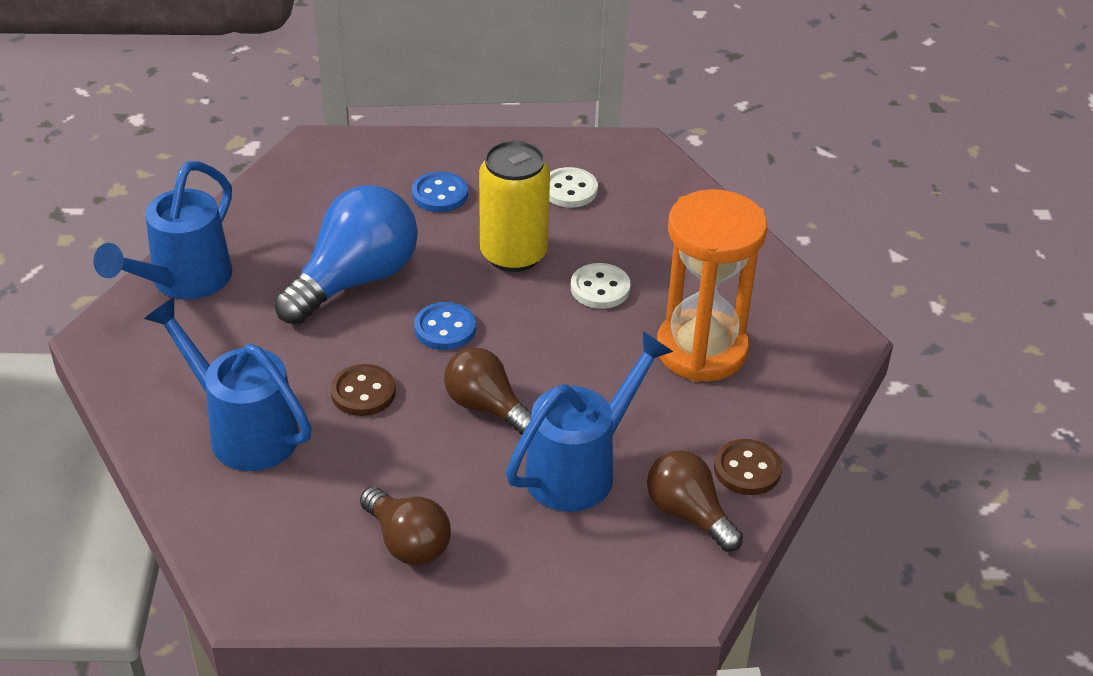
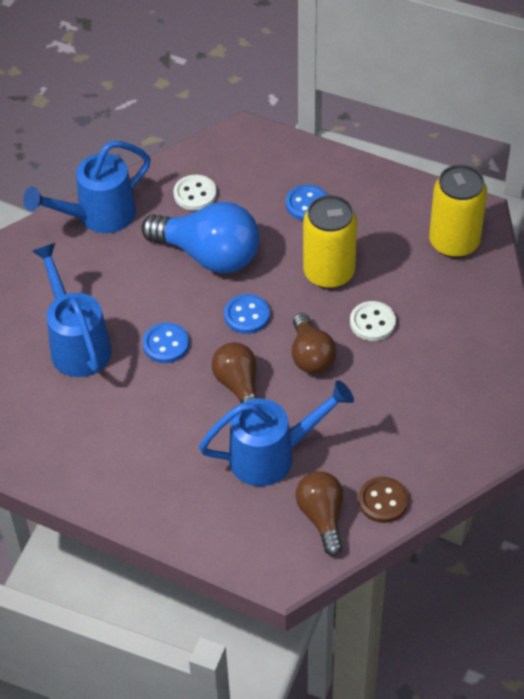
camera: 30 degrees right, 10 degrees up
(355, 280) = (209, 255): blue light bulb -> blue light bulb turned 45 degrees clockwise
(363, 392) = (166, 344): brown button -> blue button
(407, 542) = (132, 463): brown light bulb -> brown light bulb (311, 356)
(569, 190) = (402, 232): white button -> white button (195, 194)
(634, 182) = (454, 242): none -> yellow can
(701, 350) = (412, 398): orange hourglass -> none

